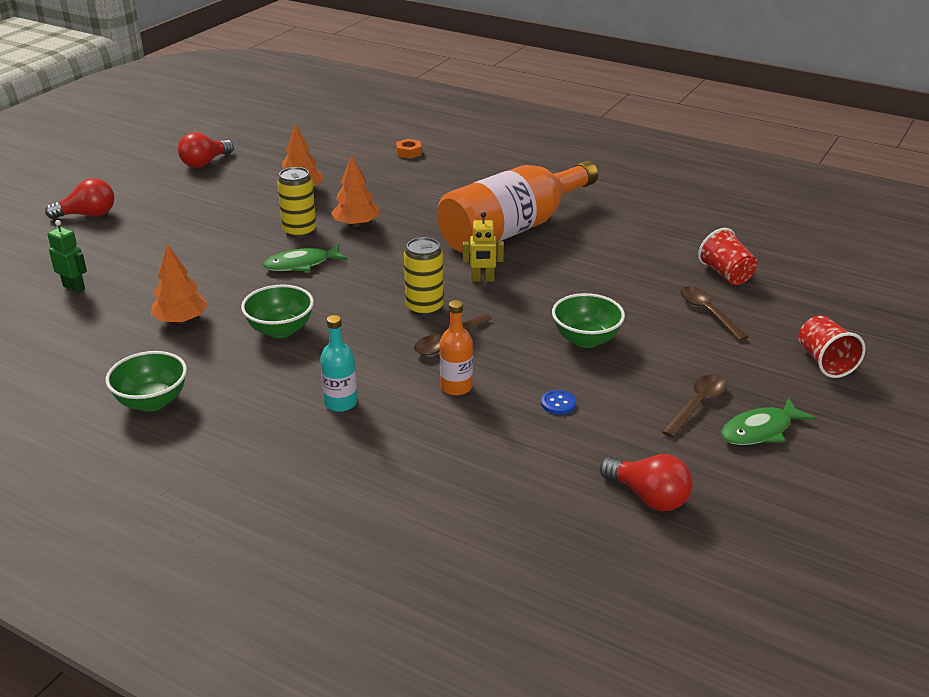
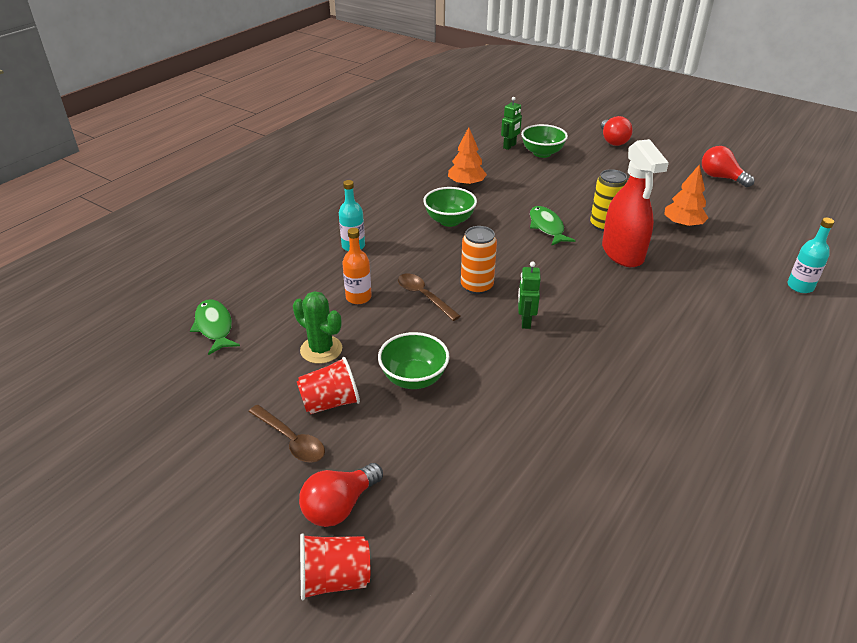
camera: 95 degrees right, 5 degrees up
(152, 401) = (374, 181): green bowl -> green bowl (542, 153)
(356, 224) = (622, 253): orange tree -> red spray bottle
(409, 152) = (800, 286): orange nut -> turquoise bottle
(424, 307) = (477, 286): yellow can -> orange can
(482, 279) = (525, 321): yellow robot -> green robot
(513, 229) = (633, 349): orange bottle -> none
(558, 403) = (321, 349): blue button -> green cactus
(648, 497) = (187, 385): red light bulb -> red light bulb (339, 506)
(708, 312) = (454, 486): brown spoon -> none
(726, 274) = (544, 526): red cup -> red cup (330, 402)
(760, 430) = (237, 480): green fish -> green fish (214, 327)

